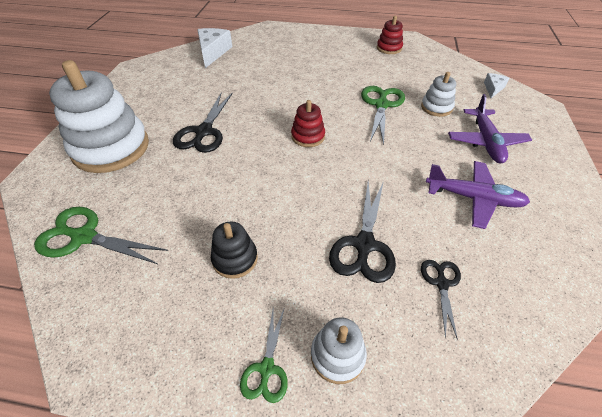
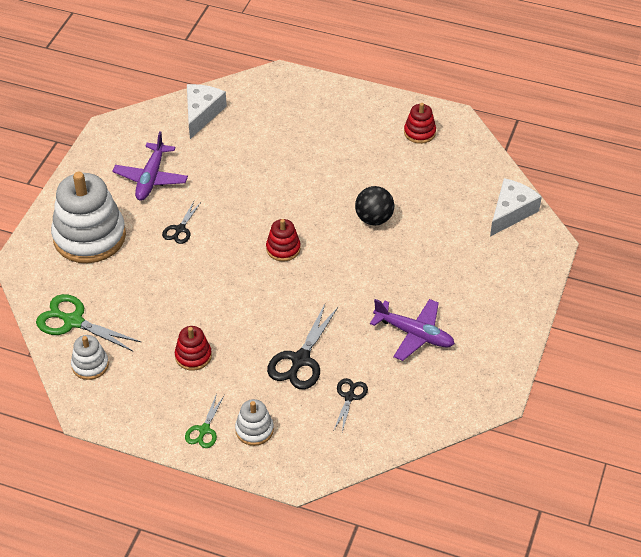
camera: 10 degrees right, 0 degrees up
(204, 132) = (180, 229): black scissors -> black scissors, size x0.58
(235, 259) = (193, 356): black stacking toy -> red stacking toy
(381, 105) = (374, 219): green scissors -> black ball
(436, 107) = (432, 230): white stacking toy -> white stacking toy (90, 365)
(486, 142) = (460, 279): purple plane -> purple plane (151, 178)
(493, 88) = (511, 212): white cheese -> white cheese, size x1.82

